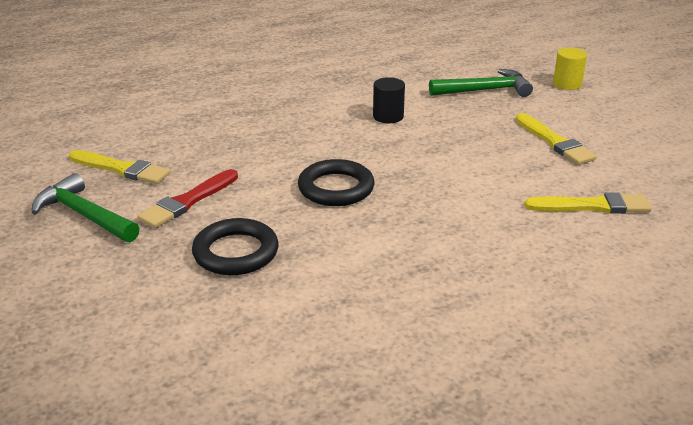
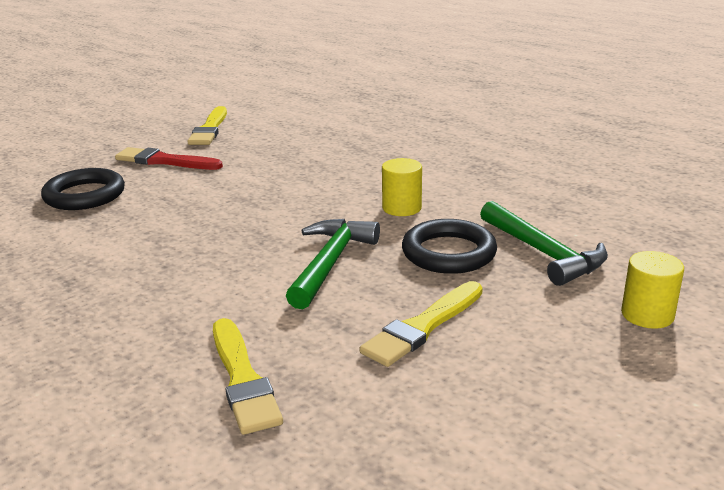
camera: 70 degrees right, 5 degrees down
(84, 215) = (131, 135): green hammer -> green hammer (330, 263)
(336, 188) = (216, 212): black ring -> black ring (448, 253)
(388, 116) = (401, 208): black cylinder -> yellow cylinder

